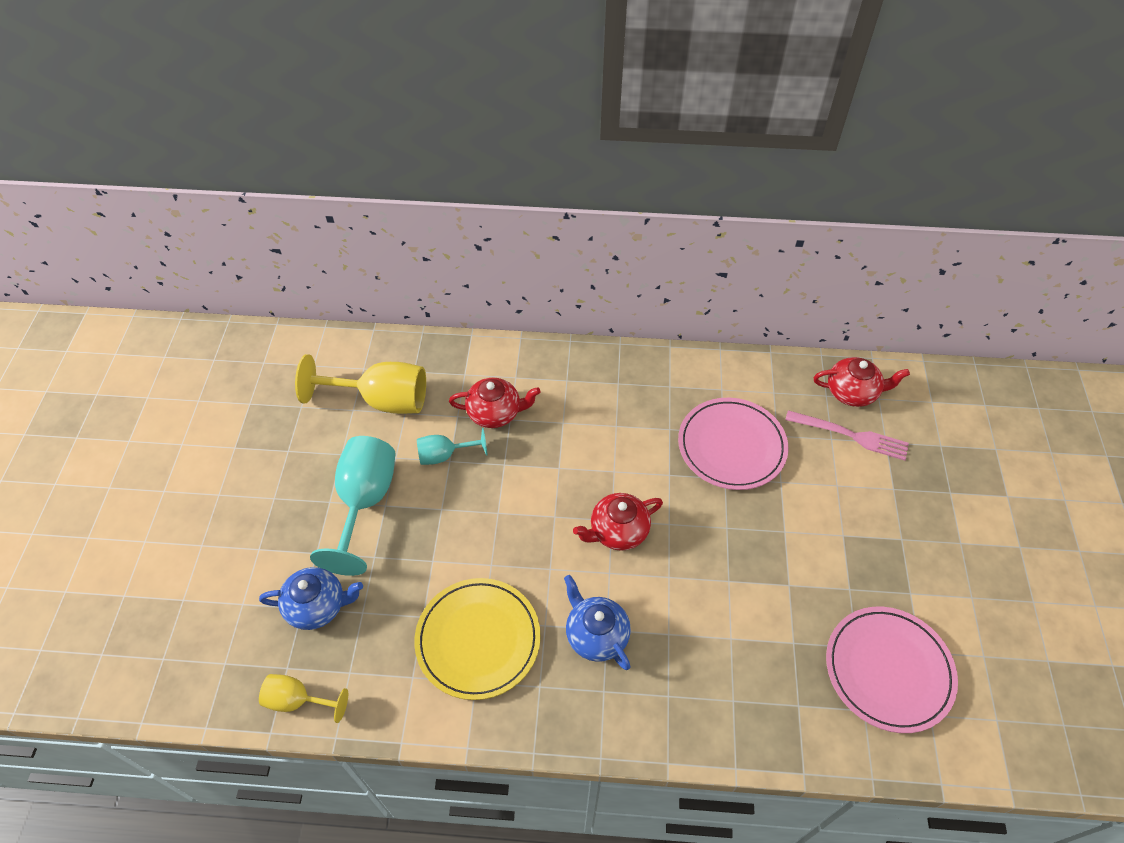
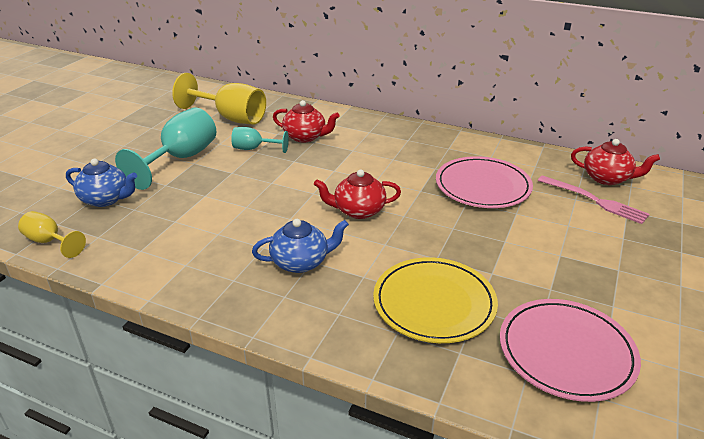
camera: 20 degrees right, 20 degrees down
(478, 639) = (205, 242): yellow plate -> yellow plate (434, 303)
(596, 635) = (301, 262): blue teapot -> blue teapot turned 90 degrees clockwise

